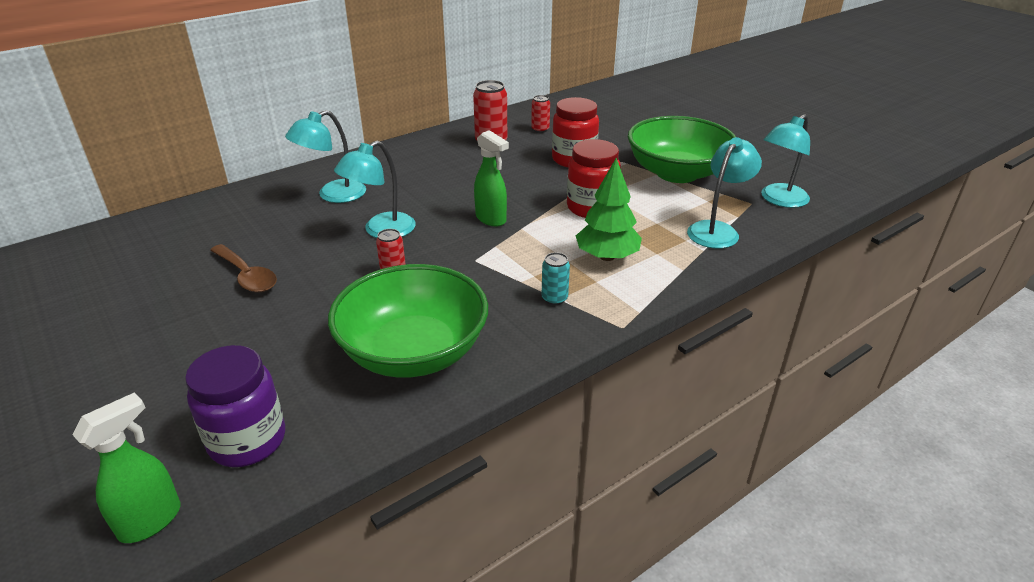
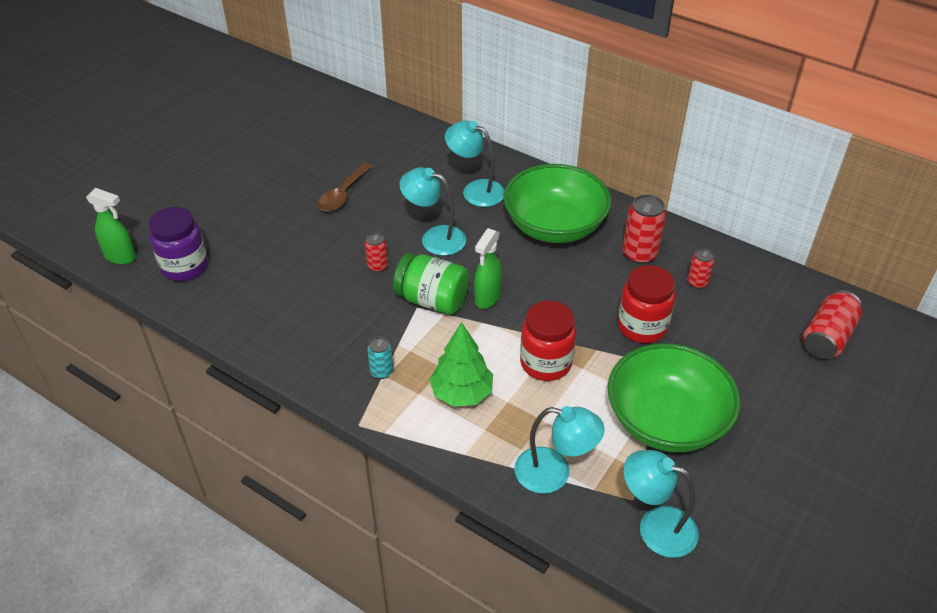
camera: 70 degrees right, 10 degrees up
(413, 352) = (287, 310): green bowl -> green bowl (554, 226)
(471, 249) = (432, 300): none -> green jar
(622, 104) = (827, 337): none -> red can

